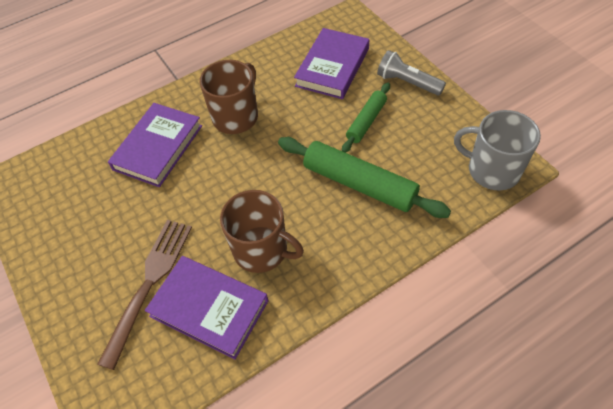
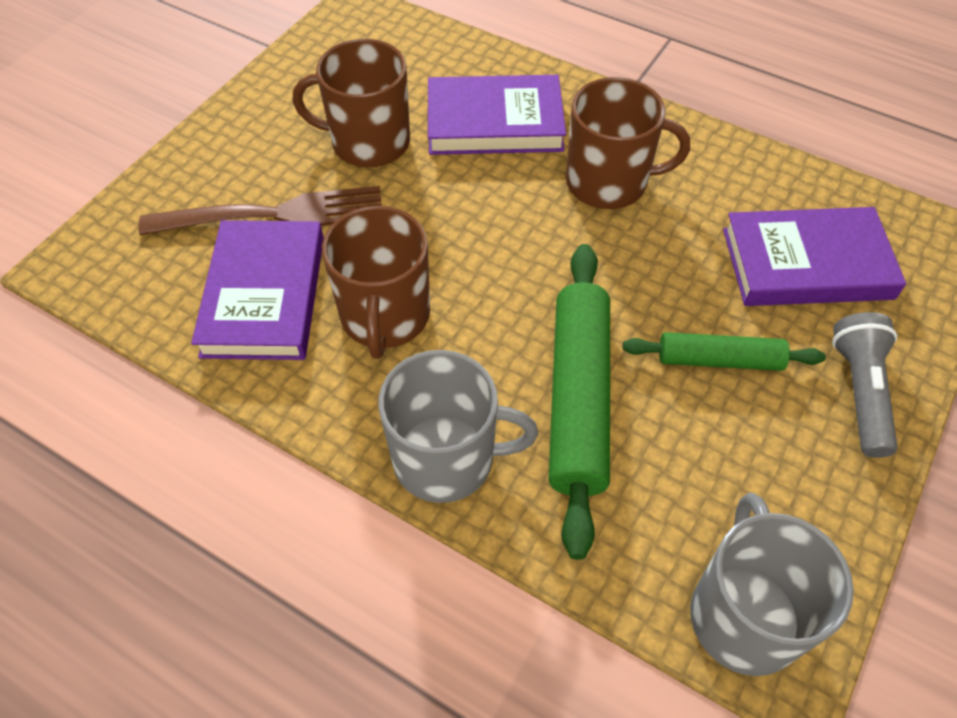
camera: 60 degrees right, 0 degrees up
(127, 214) = (368, 142): none -> brown mug
(365, 253) = (446, 458): none -> grey mug

